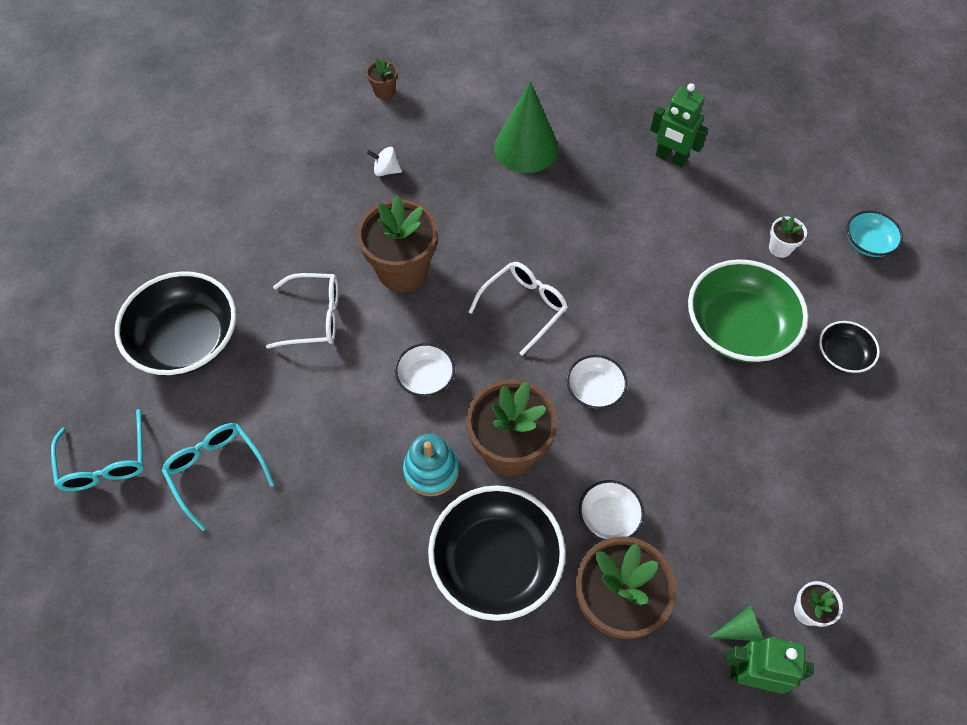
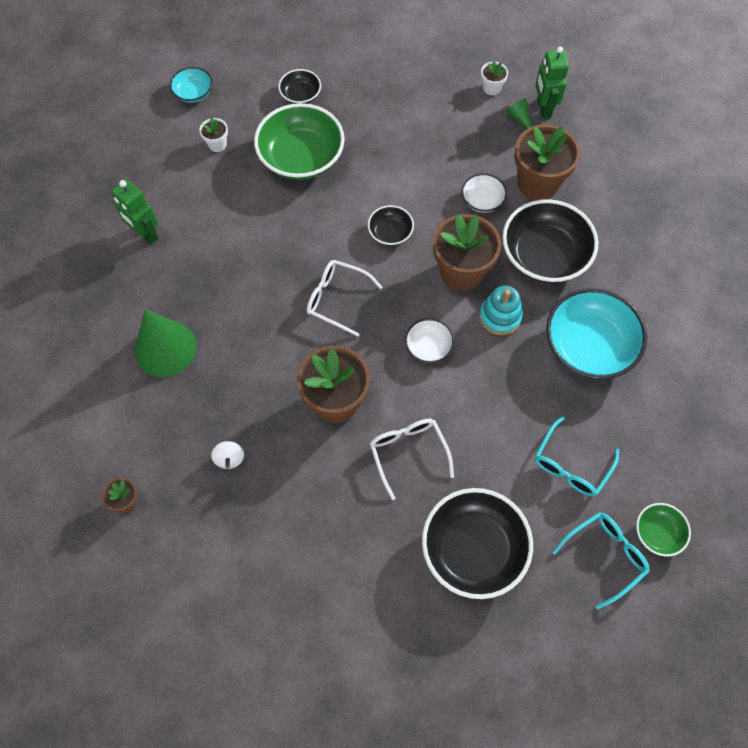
camera: 110 degrees left, 5 degrees up
(94, 530) = (658, 533): none -> green bowl
(346, 560) = (589, 346): none -> turquoise bowl
(594, 390) = (390, 233): white bowl -> black bowl
(671, 158) = (145, 234): green robot -> green robot turned 120 degrees clockwise

